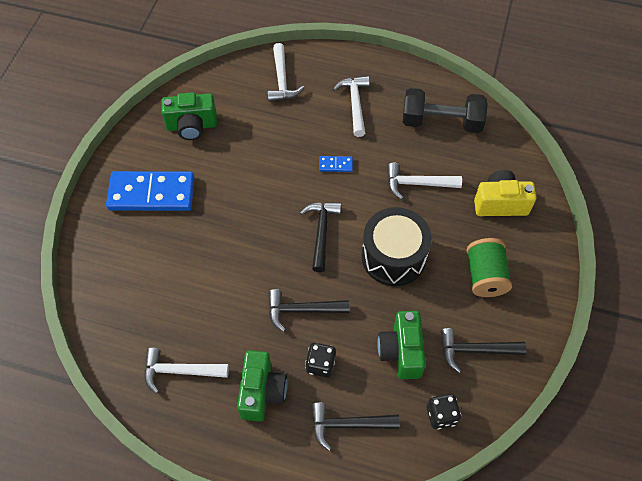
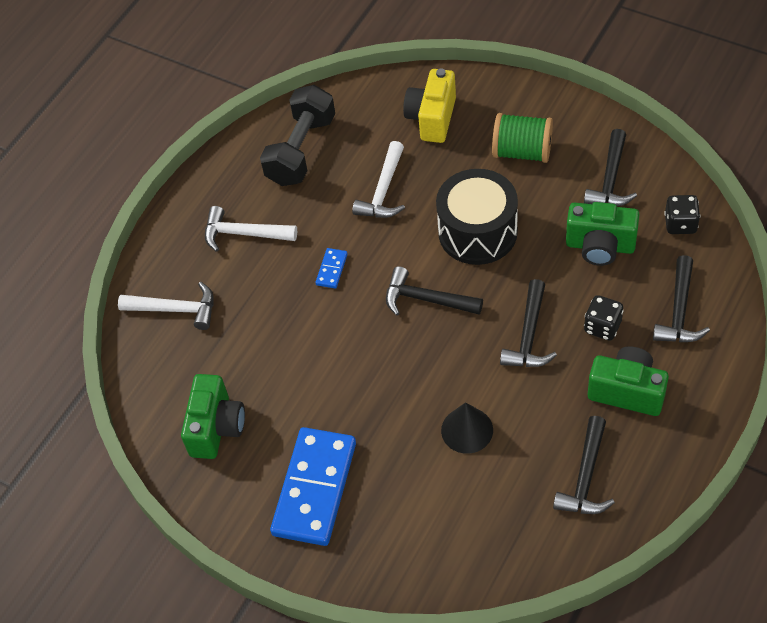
camera: 70 degrees left, 5 degrees down
(179, 371) = (585, 477): white hammer -> black hammer
(210, 281) = (467, 430): none -> black cone

